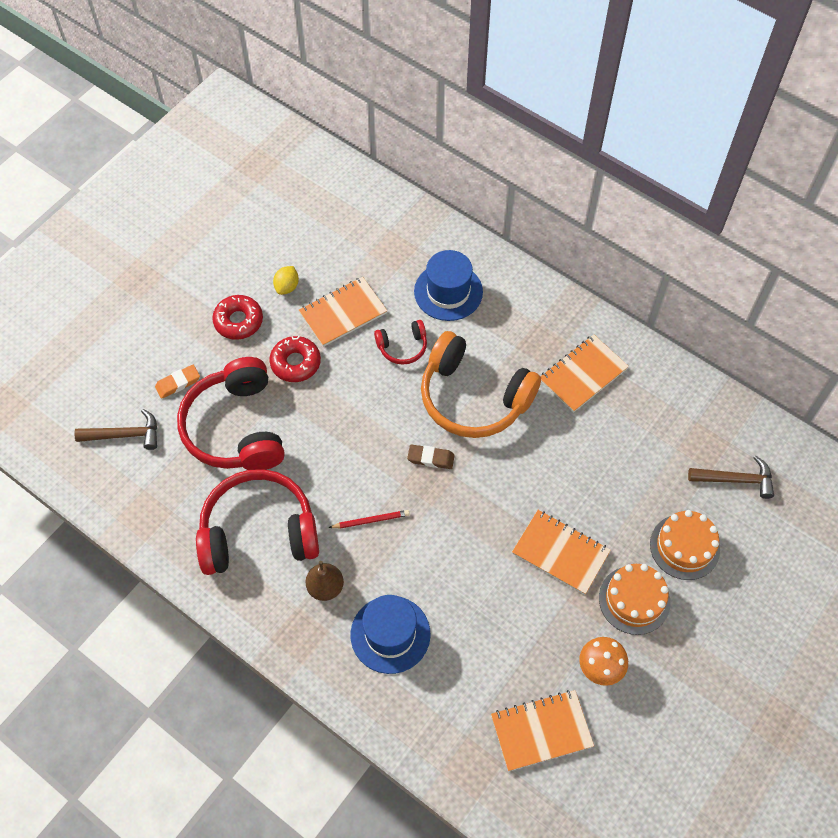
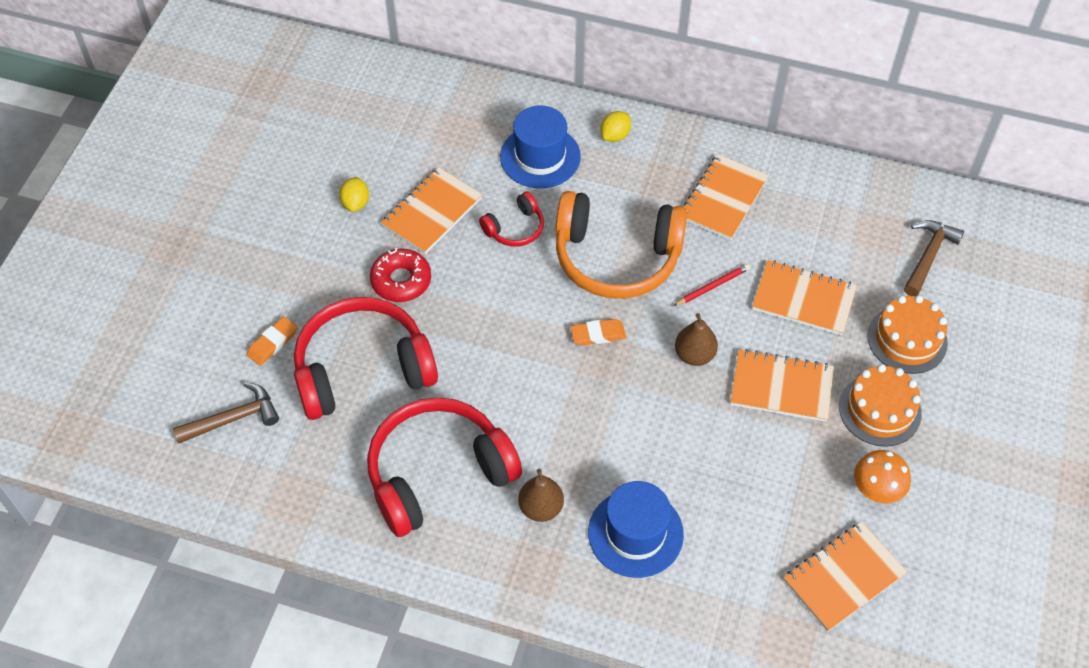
camera: 20 degrees left, 5 degrees down
(236, 427) = (363, 370): red headphones -> red headphones turned 105 degrees clockwise
(238, 321) = (315, 255): red donut -> none
(371, 520) = (560, 420): red pencil -> red pencil (712, 286)
(431, 458) = (598, 334): brown eraser -> orange eraser
(501, 501) = (694, 355): none -> brown pear
(517, 292) = (615, 135): none -> yellow lemon
(612, 483) = (803, 299): none -> orange notebook
(736, 480) = (928, 256): brown hammer -> brown hammer turned 45 degrees counterclockwise

